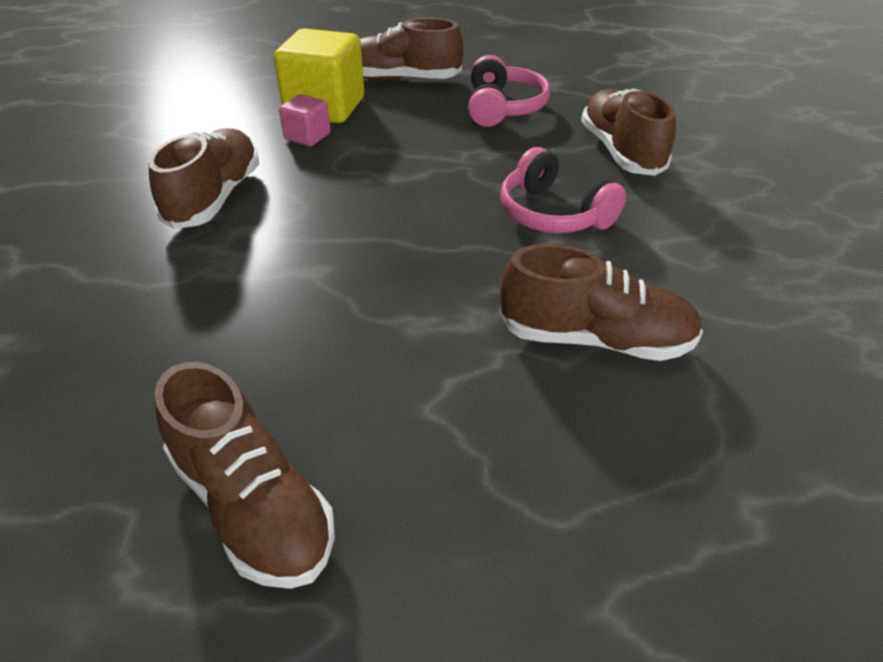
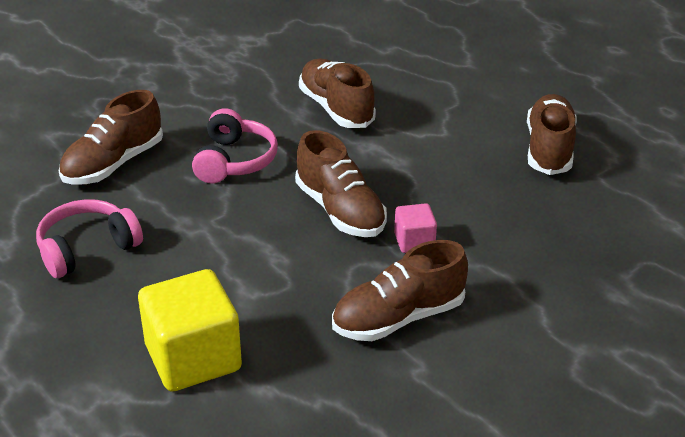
camera: 130 degrees left, 5 degrees down
(307, 136) = (258, 332): pink cube -> pink cube (414, 241)
(401, 79) = (78, 344): brown shoe -> brown shoe (340, 211)

